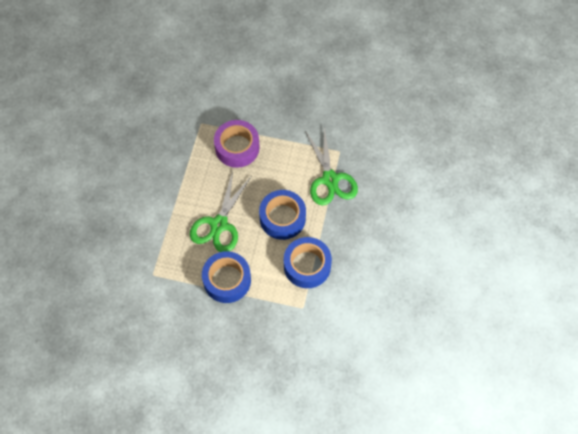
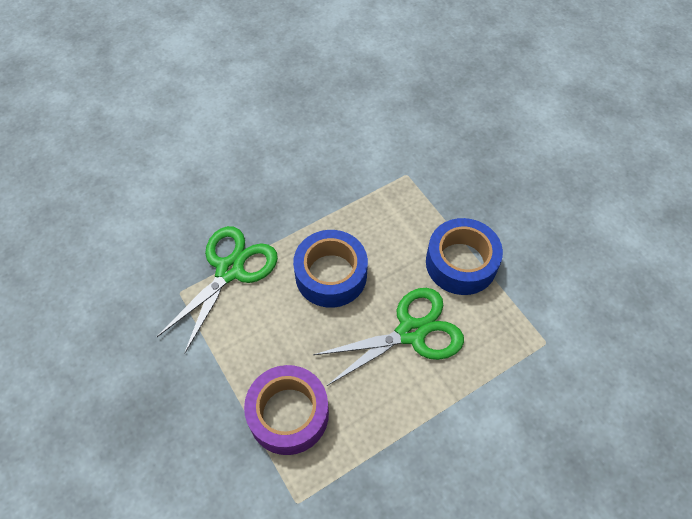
camera: 135 degrees left, 5 degrees down
(307, 266) = (359, 206): blue tape -> none

